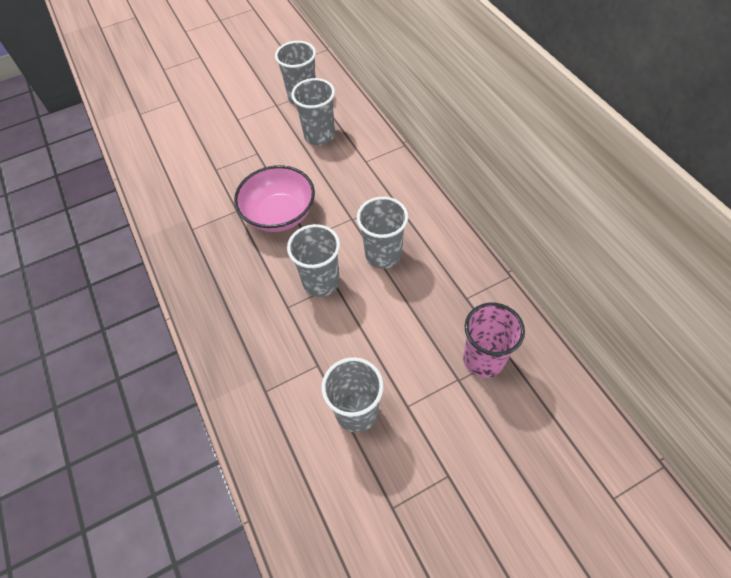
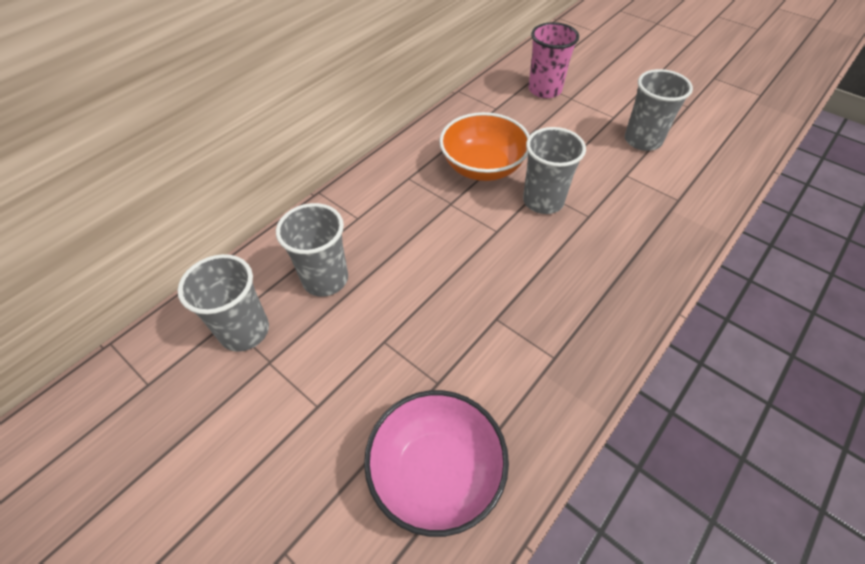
camera: 115 degrees left, 5 degrees down
(279, 214) = (478, 269): pink bowl -> pink bowl (436, 472)
(383, 254) = (482, 167): grey cup -> orange bowl

